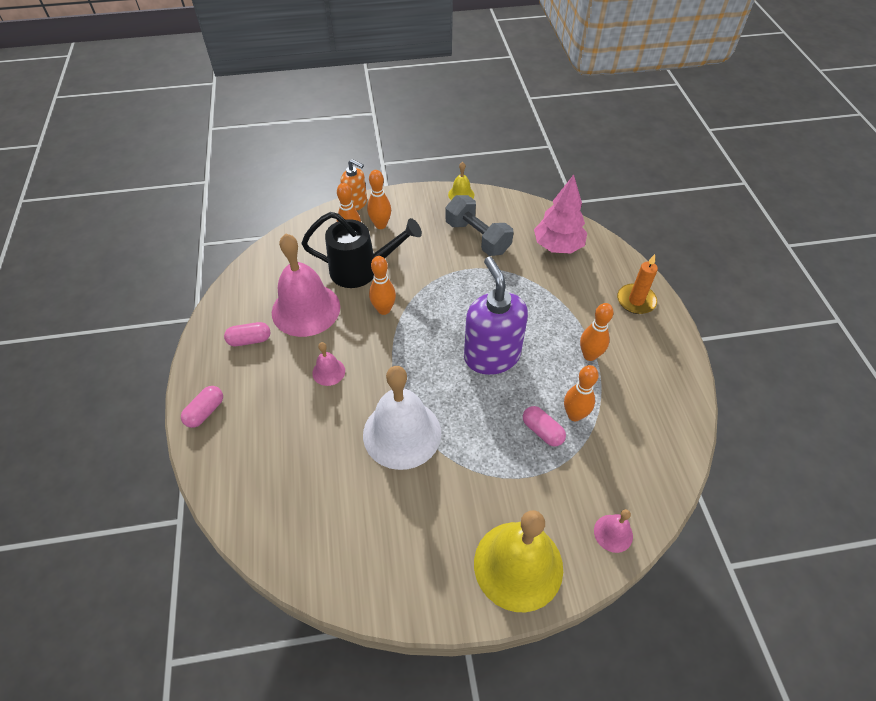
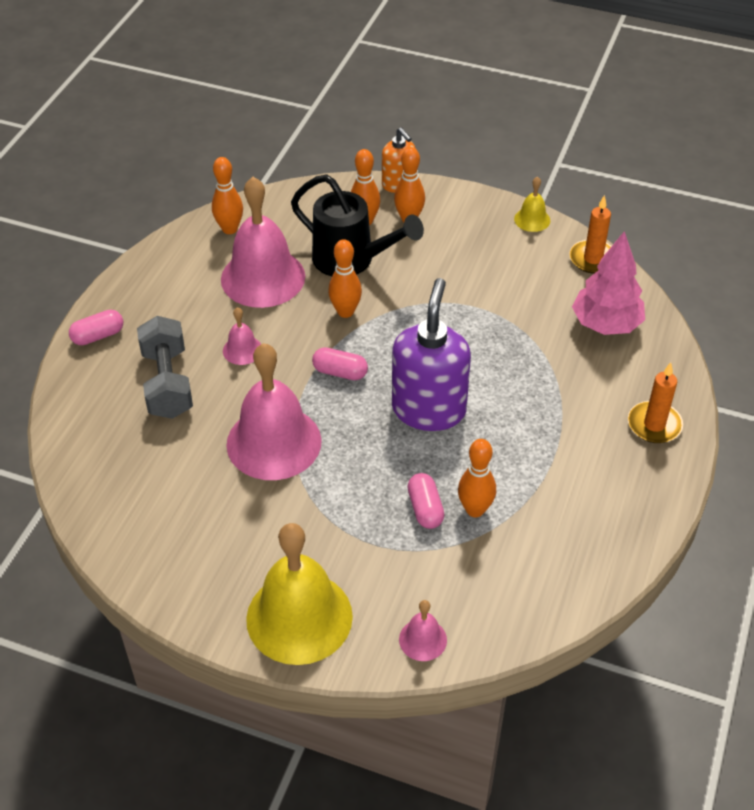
camera: 30 degrees right, 5 degrees down
(249, 340) = (185, 285): pink capsule -> pink capsule (340, 372)
(402, 433) = (274, 442): white bell -> pink bell
(477, 237) = (513, 276): grey dumbbell -> grey dumbbell (167, 383)
(518, 206) = (593, 259): none -> orange candle
(589, 355) = (544, 458): orange bowling pin -> orange bowling pin (229, 229)

